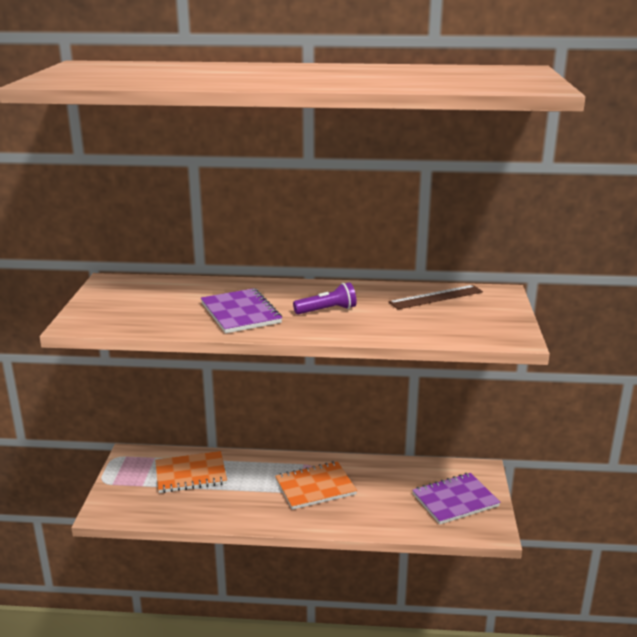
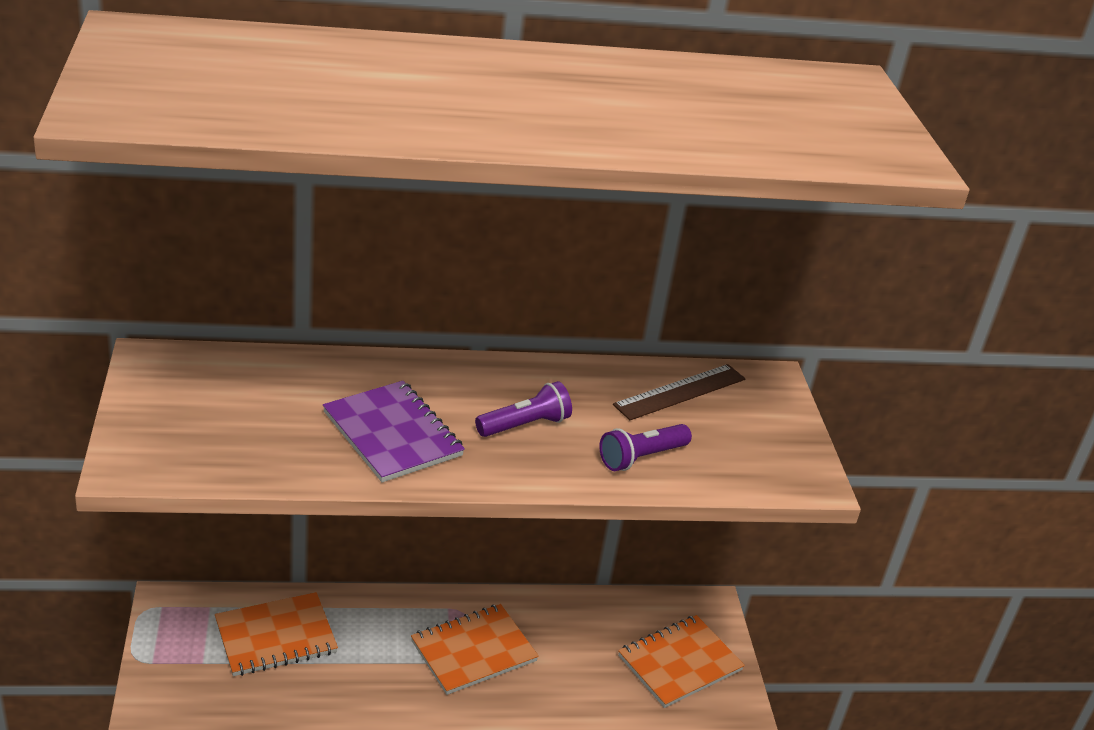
camera: 15 degrees left, 10 degrees up
(400, 326) = (641, 457): none -> purple flashlight
(455, 500) = (679, 663): purple notebook -> orange notebook

